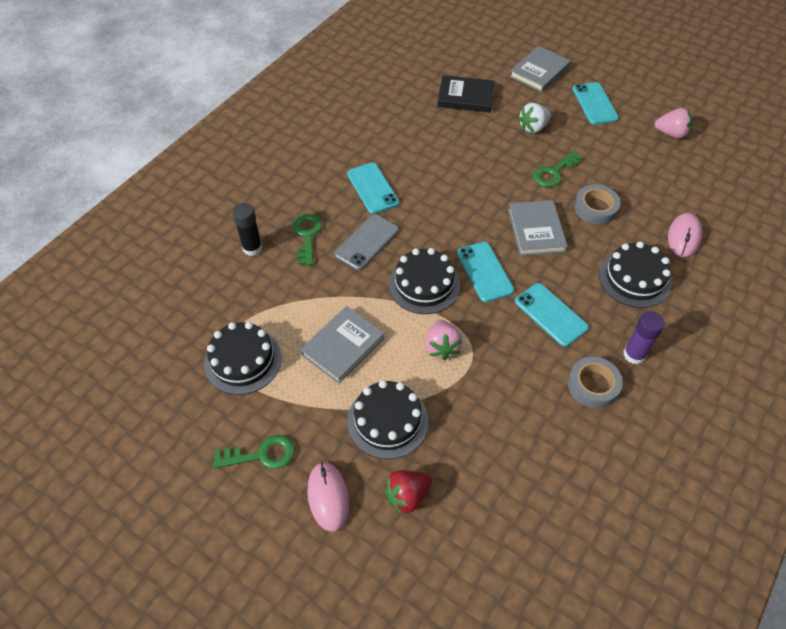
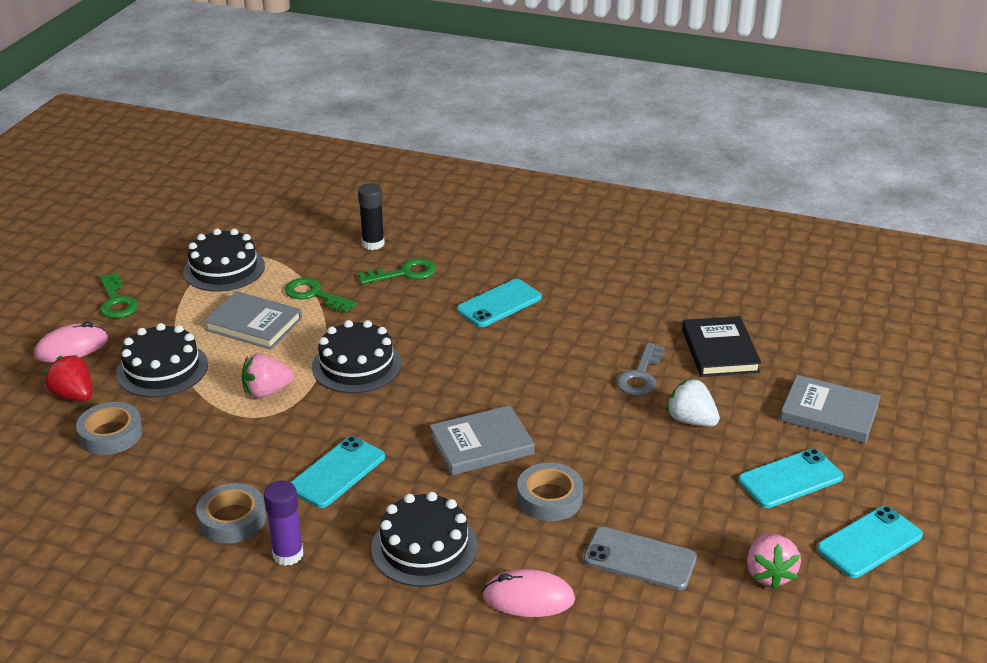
camera: 75 degrees right, 20 degrees down
(367, 242) = (409, 314): grey phone -> grey phone (640, 559)
(472, 466) = (111, 434): none -> grey tape
(481, 138) = (640, 375): none -> grey key
(484, 272) = (392, 409): turquoise phone -> turquoise phone (869, 542)
(554, 172) = (605, 450): green key -> green key (314, 295)

